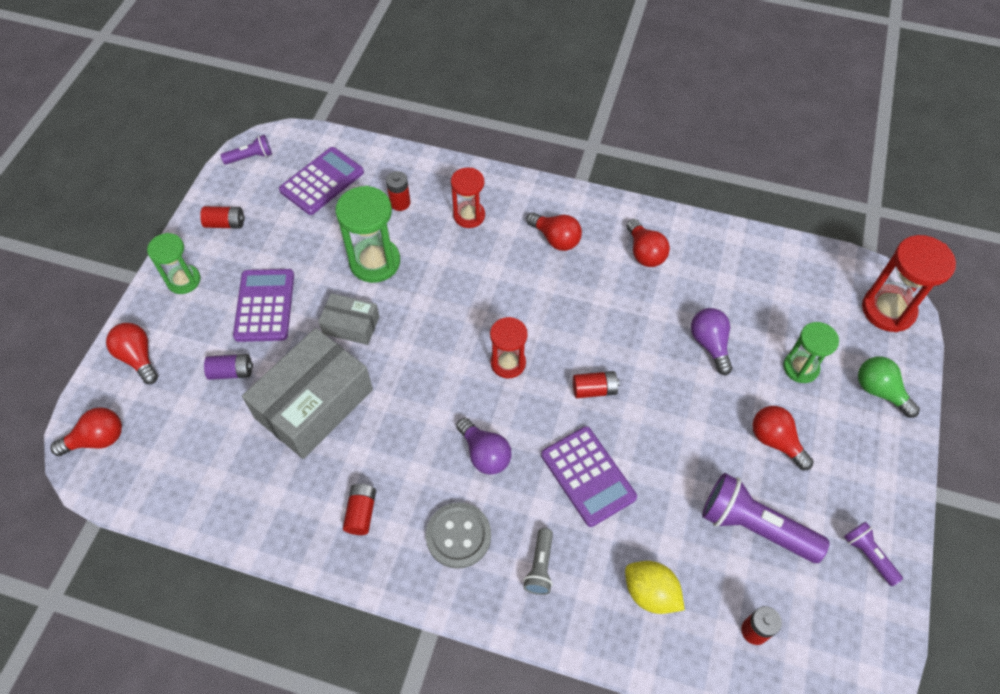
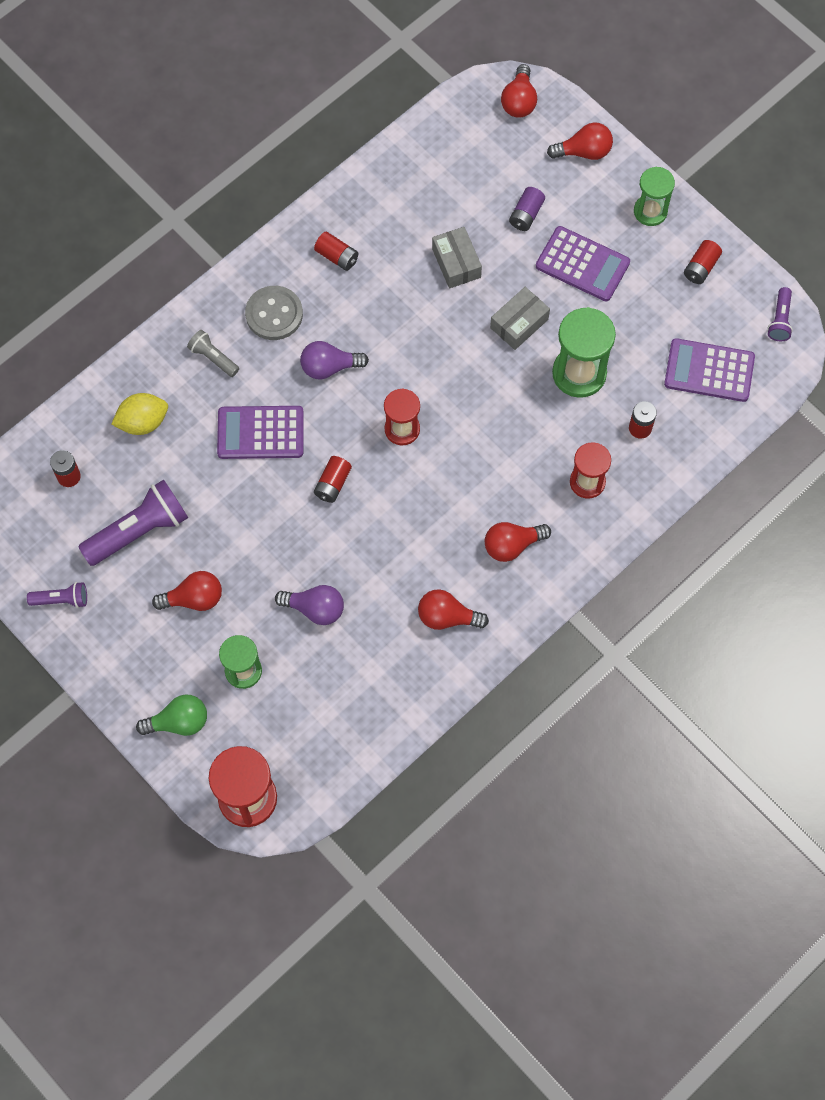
camera: 120 degrees right, 10 degrees up
(314, 403) = (456, 263): grey box -> grey box, size x0.52
(322, 181) = (709, 371): purple calculator -> purple calculator turned 120 degrees clockwise

